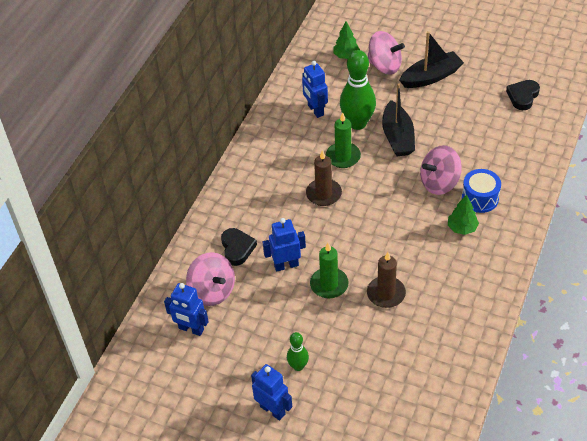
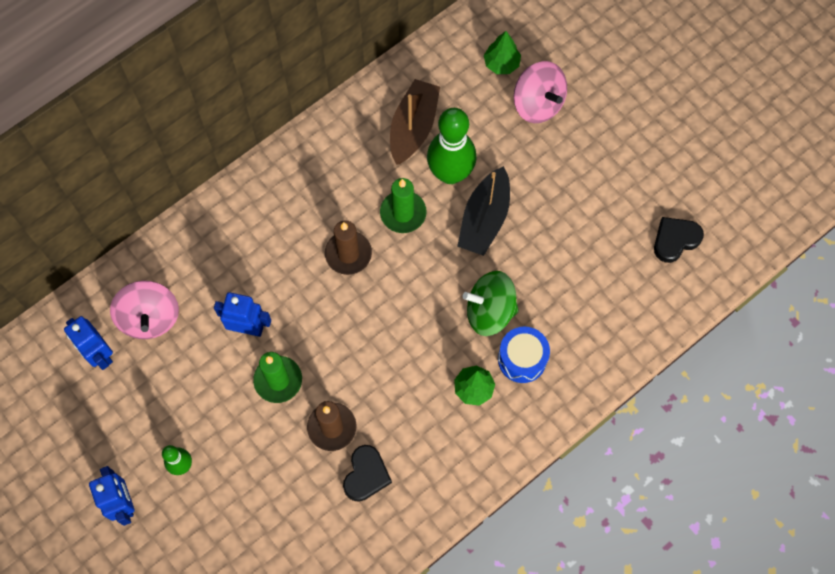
camera: 25 degrees right, 20 degrees up
(237, 248) = (209, 276): black heart -> black heart (366, 475)
(315, 110) = (413, 127): blue robot -> brown boat
(431, 77) = (583, 150): black boat -> none
(439, 183) = (489, 311): pink spinning top -> green spinning top

